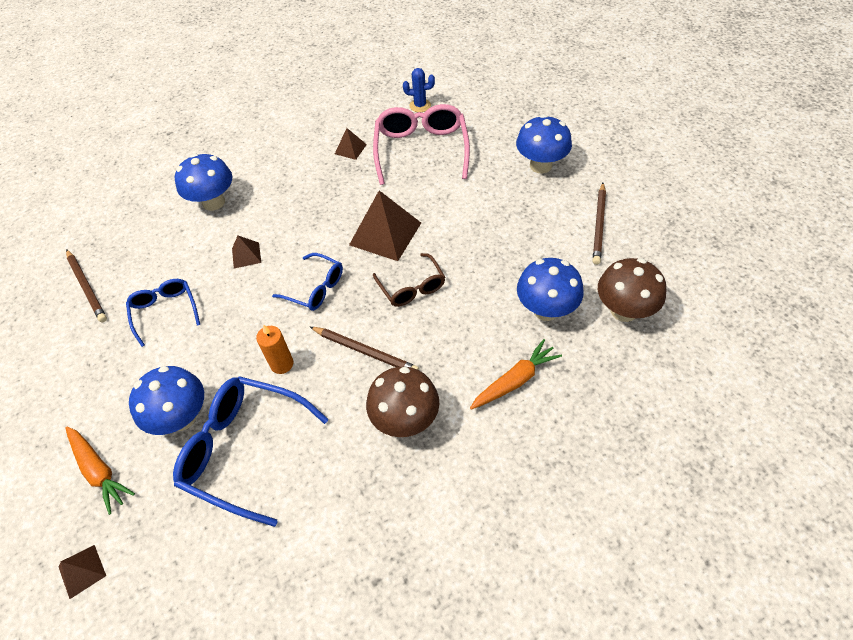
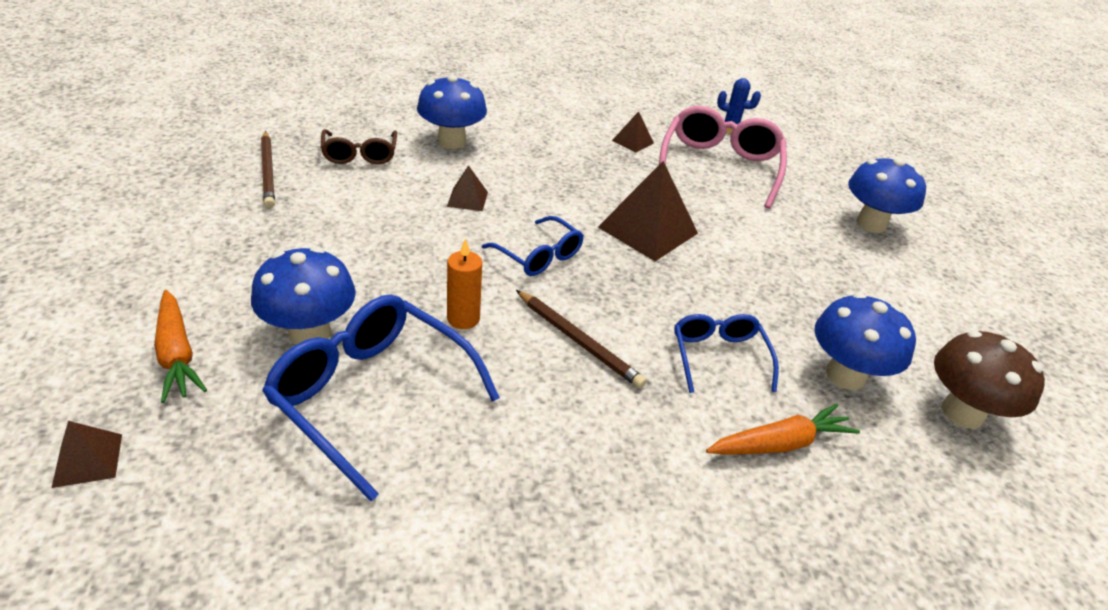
camera: 10 degrees right, 15 degrees down
(165, 312) = (345, 221): blue glasses -> blue glasses (719, 357)
(405, 419) = (606, 436): brown mushroom -> none
(411, 287) = (664, 293): brown glasses -> brown glasses (360, 154)
(599, 225) = (941, 306): brown pencil -> none

